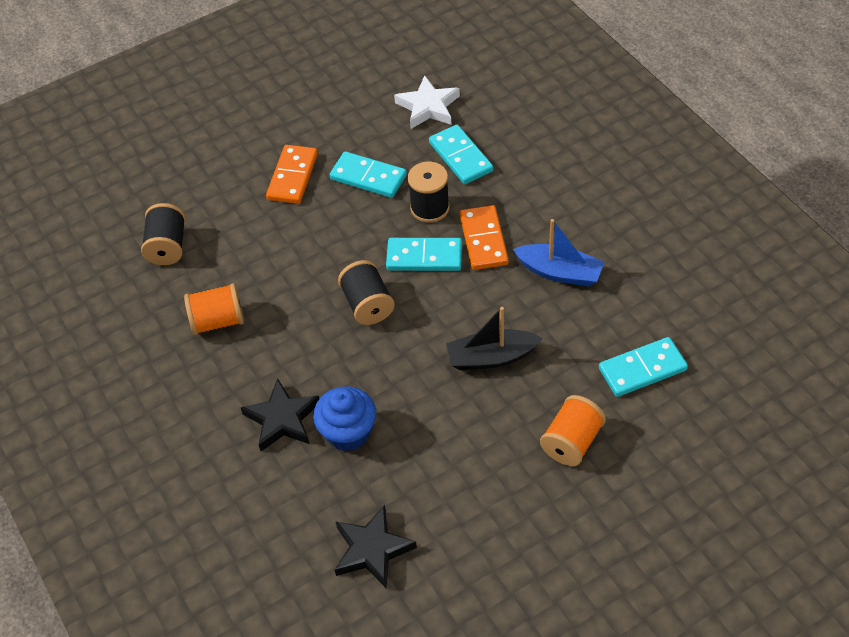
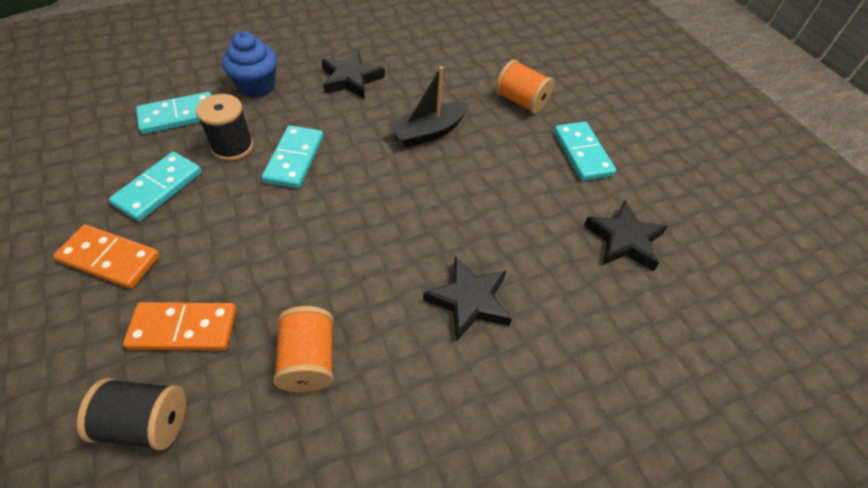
camera: 90 degrees left, 0 degrees up
(348, 433) = (494, 244): blue cupcake -> blue cupcake (256, 86)
(367, 304) = (338, 210): black spool -> none
(428, 107) = (89, 128): white star -> none
(484, 240) = (293, 117): orange domino -> orange domino (184, 328)
(491, 357) = (428, 132): black boat -> black boat turned 60 degrees clockwise
(559, 272) = (351, 79): blue boat -> black star
(642, 369) = (460, 56): turquoise domino -> turquoise domino (582, 153)

